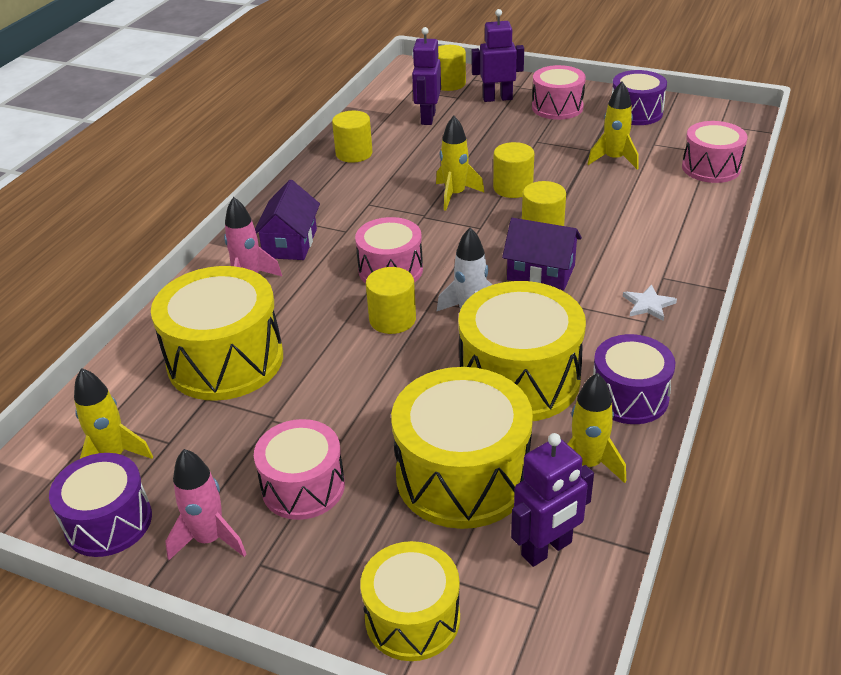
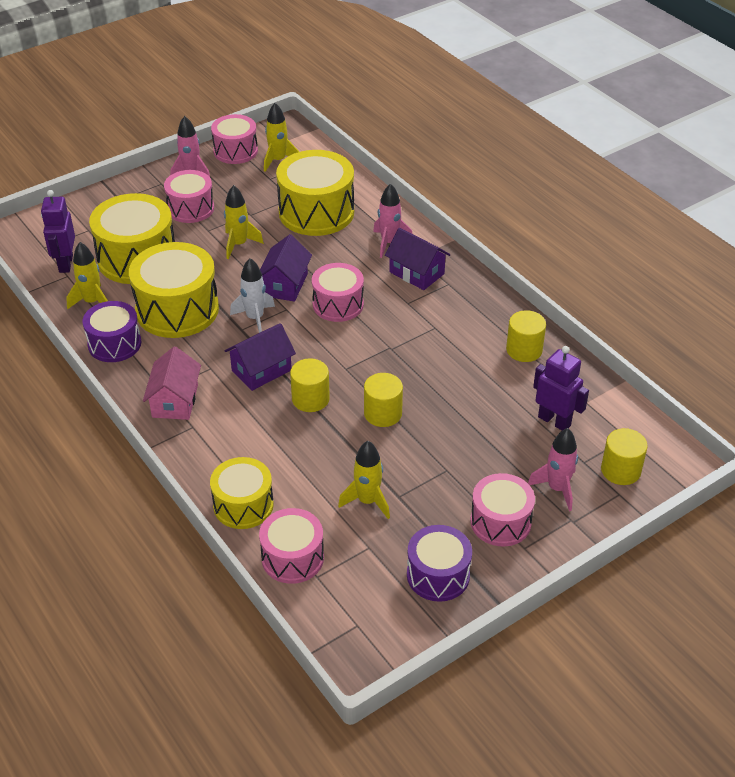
camera: 120 degrees right, 5 degrees up
(108, 522) = (235, 151): purple drum -> pink drum
(392, 319) = (285, 285): yellow cylinder -> purple house
(412, 618) = (83, 212): yellow drum -> yellow drum (243, 505)
(455, 195) = (403, 377): yellow rocket -> yellow rocket (239, 244)
(497, 98) = (557, 488): purple robot -> pink rocket
(648, 304) = (175, 401): white star -> pink house

